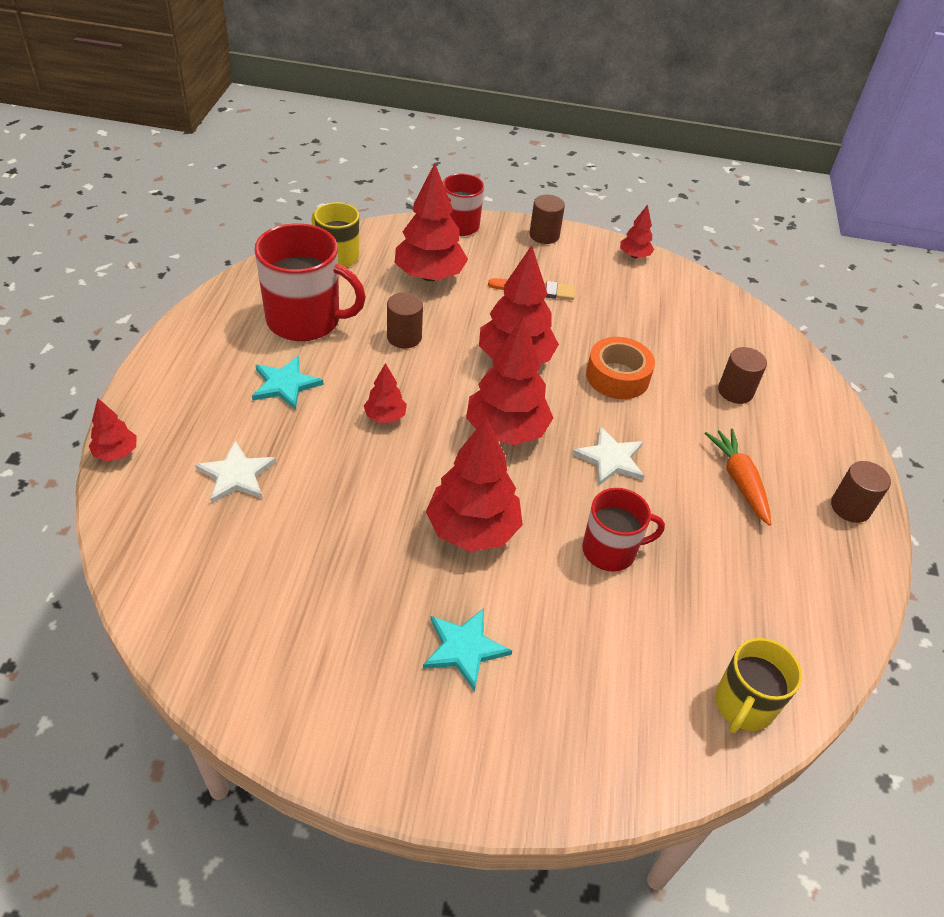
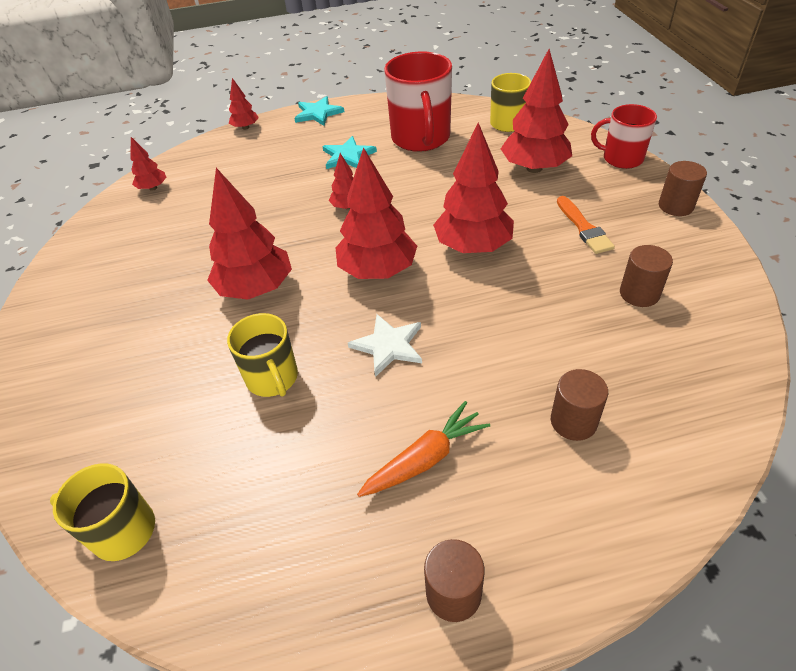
camera: 75 degrees right, 0 degrees up
(236, 475) = (252, 171): white star -> none
(404, 337) = (444, 183): brown cylinder -> brown cylinder (639, 294)
(464, 648) = (139, 322): turquoise star -> turquoise star (318, 113)
(610, 550) = (272, 378): red mug -> yellow mug
(617, 376) = (509, 318): orange tape -> none
(634, 256) = (726, 274): red tree -> red tree (153, 188)

